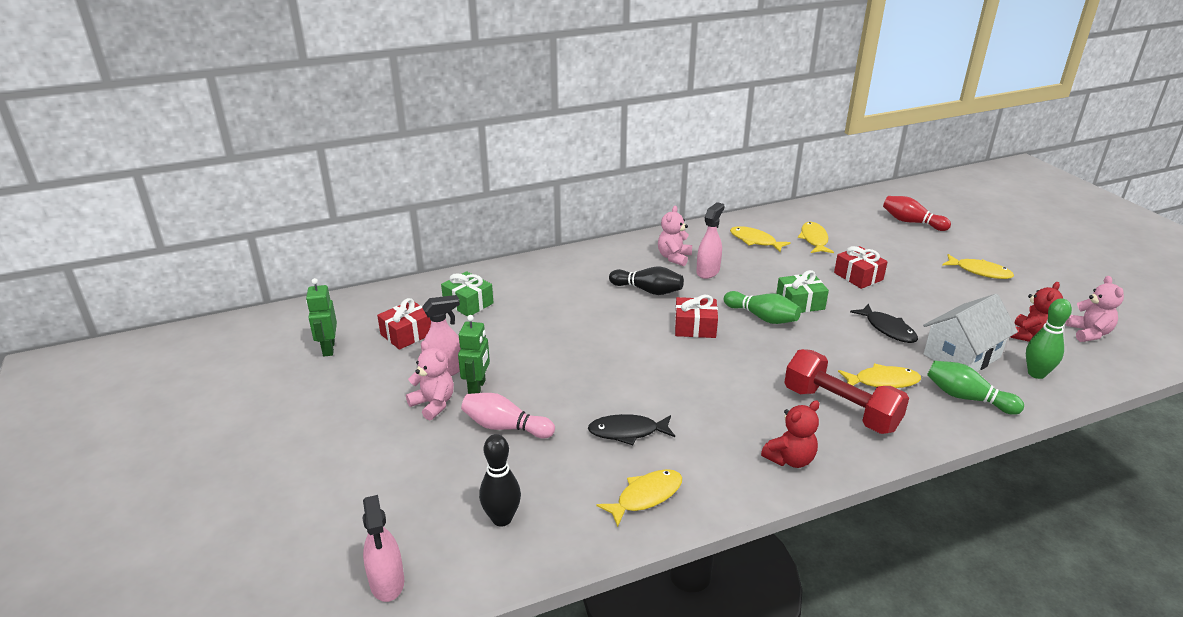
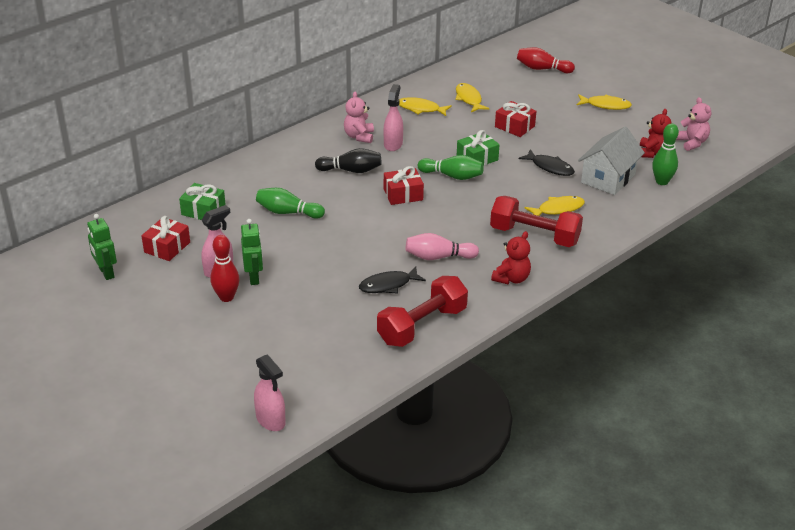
camera: 20 degrees left, 5 degrees up
(433, 404) = (226, 297): pink teddy bear -> red bowling pin
(502, 519) = (328, 363): black bowling pin -> none
(505, 427) = (294, 302): pink bowling pin -> pink bowling pin (438, 257)
(645, 496) = (422, 326): yellow fish -> red dumbbell
(967, 398) = (619, 209): green bowling pin -> green bowling pin (288, 212)

